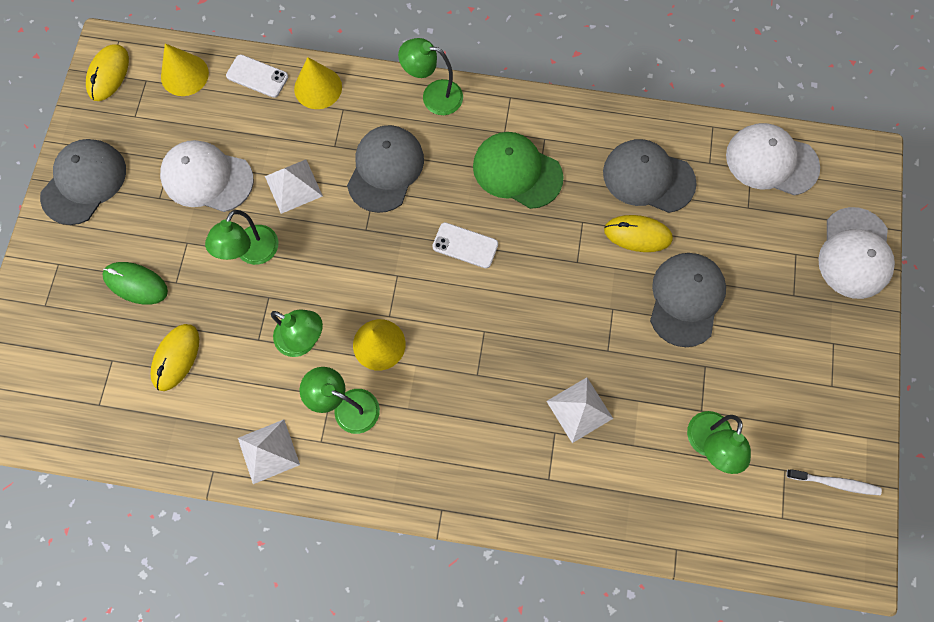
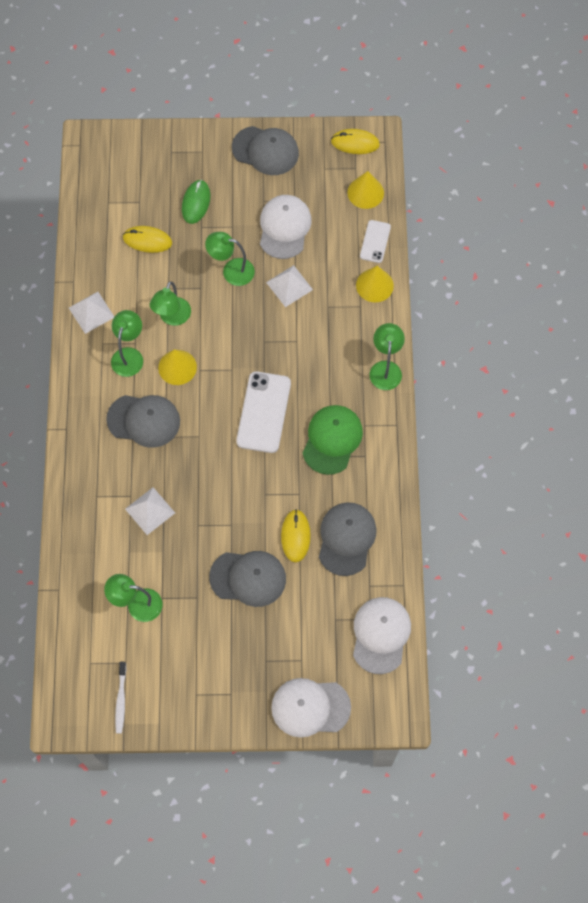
camera: 80 degrees right, 5 degrees down
(385, 169) = (315, 346): grey cap -> grey cap (144, 420)
(465, 245) = (263, 412): white phone -> white phone, size x1.75

